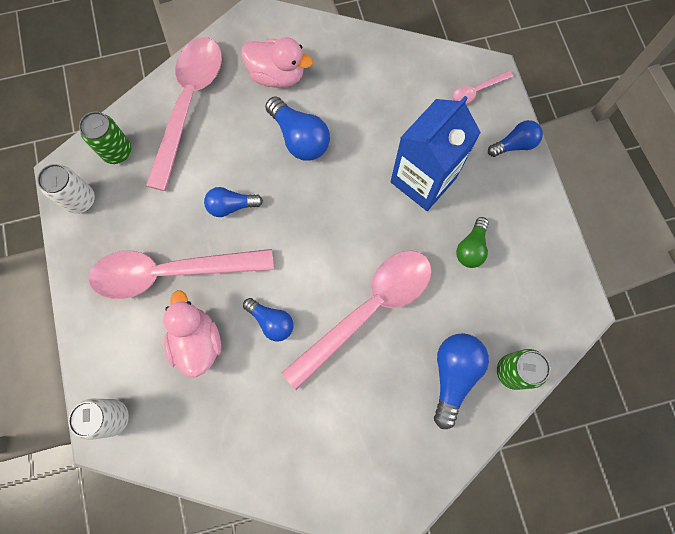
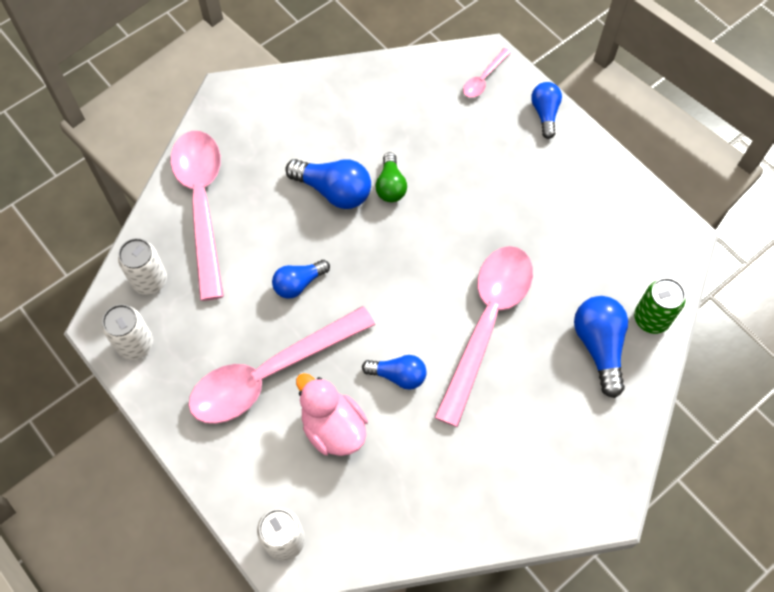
camera: 25 degrees left, 10 degrees down
(117, 151) = (150, 280): green can -> white can
(277, 75) = (279, 140): pink duck -> none
(423, 180) = (476, 181): blue carton -> none
(471, 248) = (554, 224): green light bulb -> green light bulb (390, 186)
(514, 145) = (545, 114): blue light bulb -> blue light bulb turned 45 degrees counterclockwise

